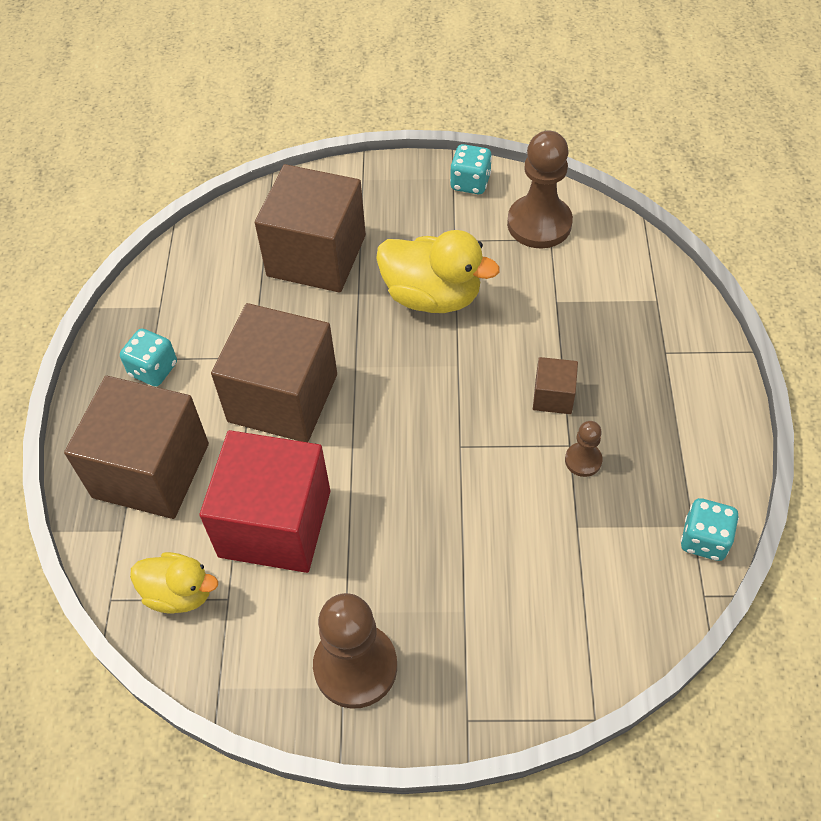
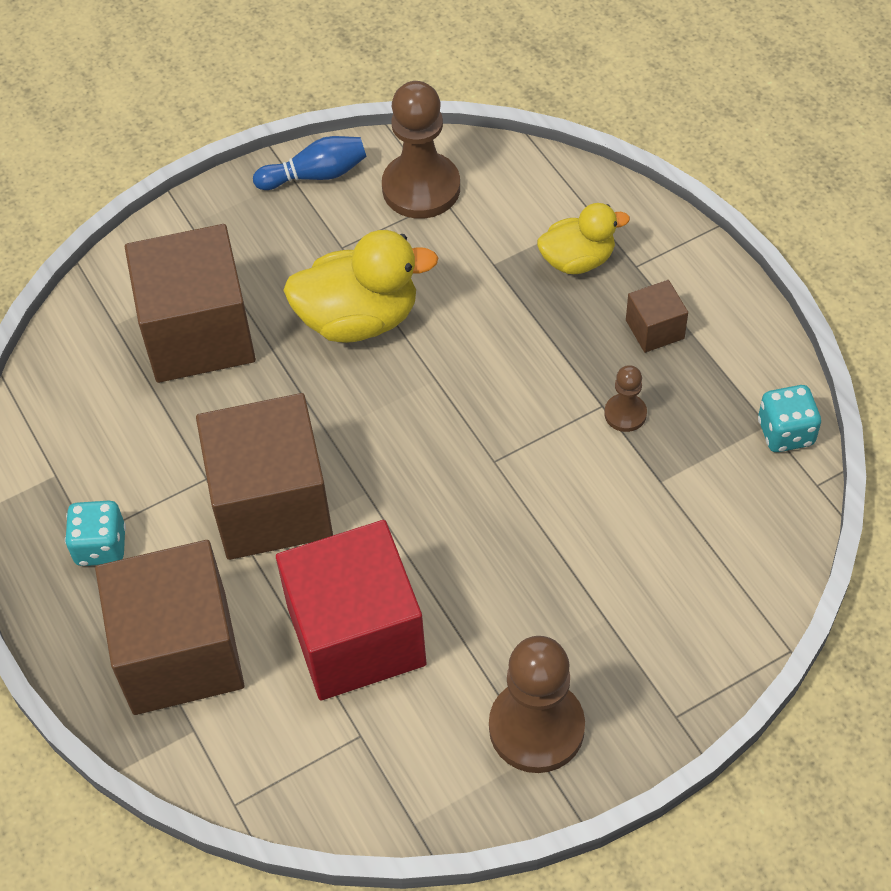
camera: 30 degrees left, 0 degrees up
(179, 593) = (305, 757): yellow duck -> yellow duck (577, 260)
(470, 183) = (315, 175): turquoise dice -> blue bowling pin
(553, 396) = (554, 364): brown cube -> brown cube (654, 329)

